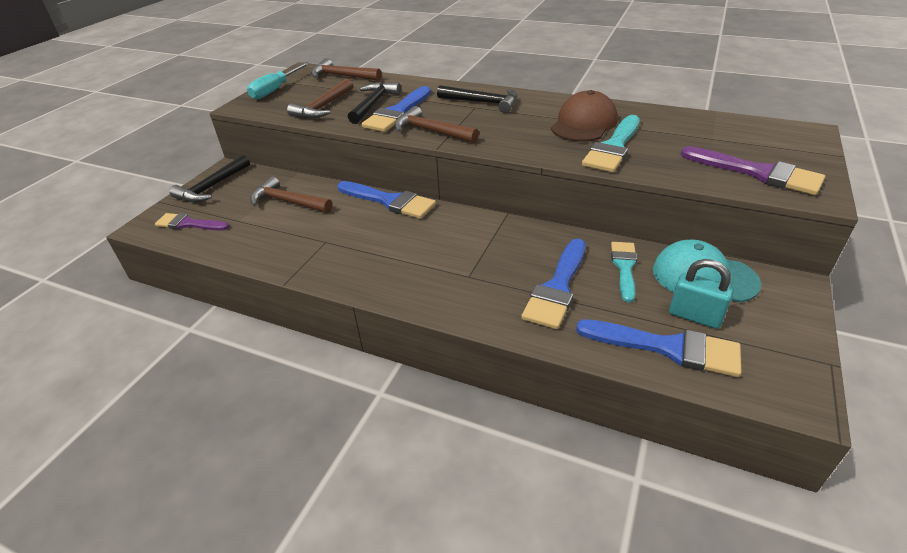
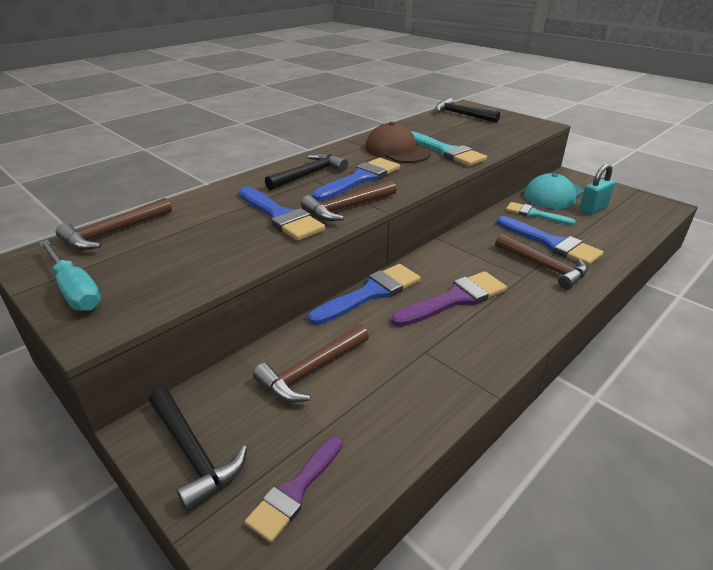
camera: 70 degrees left, 5 degrees down
(323, 107) = (199, 258): brown hammer -> brown hammer (543, 267)
(373, 104) = (237, 226): black hammer -> black hammer (461, 115)
(668, 348) = (623, 225): blue brush -> blue brush (360, 179)
(758, 173) = (510, 128): purple brush -> purple brush (455, 299)

